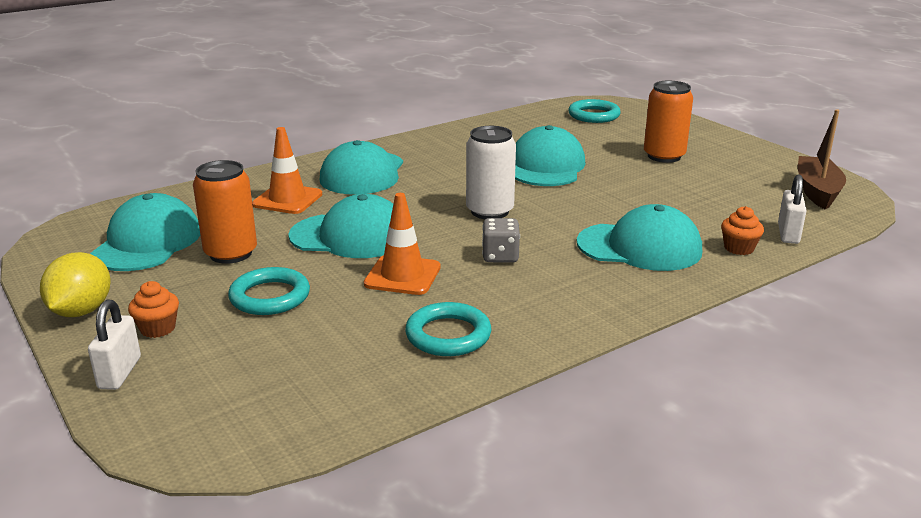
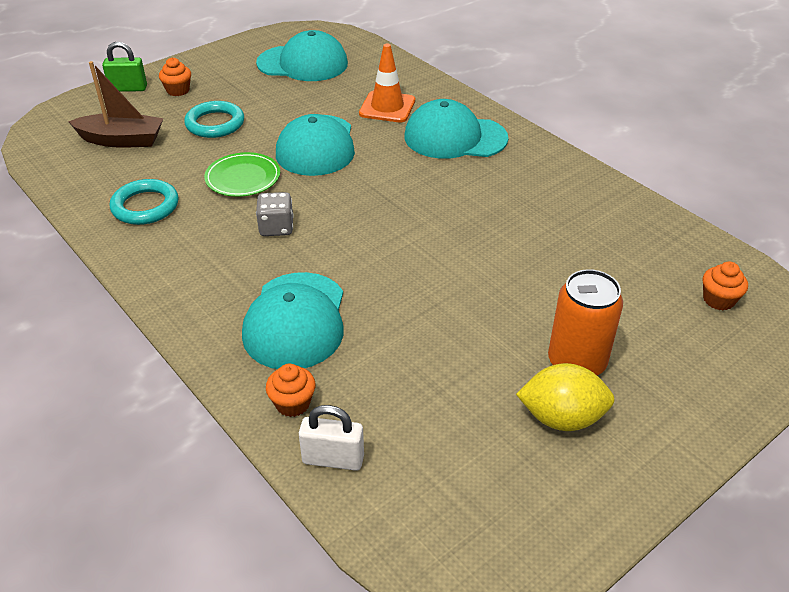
camera: 85 degrees right, 15 degrees up
(81, 311) = (204, 62): yellow lemon -> yellow lemon (561, 418)
(120, 373) = (128, 88): white padlock -> green padlock
(231, 253) = (284, 98): orange can -> none
(402, 276) = (243, 178): orange traffic cone -> green plate
(489, 211) = (375, 218): white can -> none
(546, 166) = (507, 255): turquoise cap -> none
(594, 115) = (718, 300): turquoise ring -> orange cupcake
(817, 191) = (483, 525): brown boat -> brown boat (122, 140)

